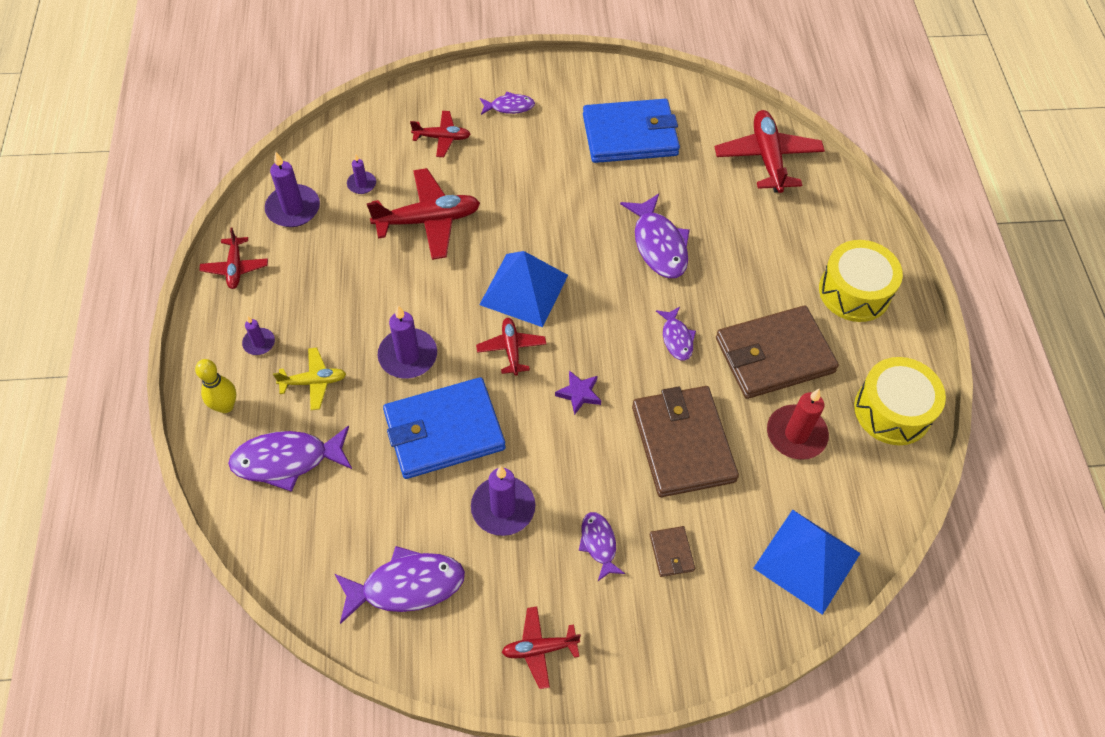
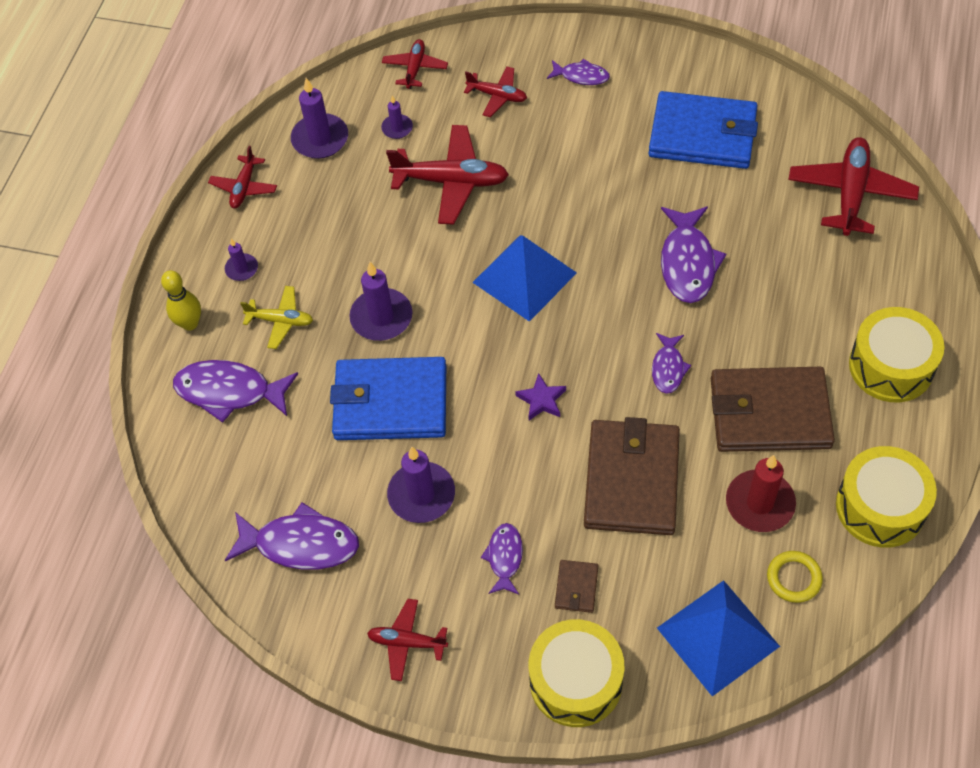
camera: 25 degrees right, 0 degrees up
(511, 349) = (488, 336): red plane -> red plane (415, 68)
(702, 637) = (576, 681): none -> yellow drum
(848, 491) = (794, 578): none -> yellow ring

